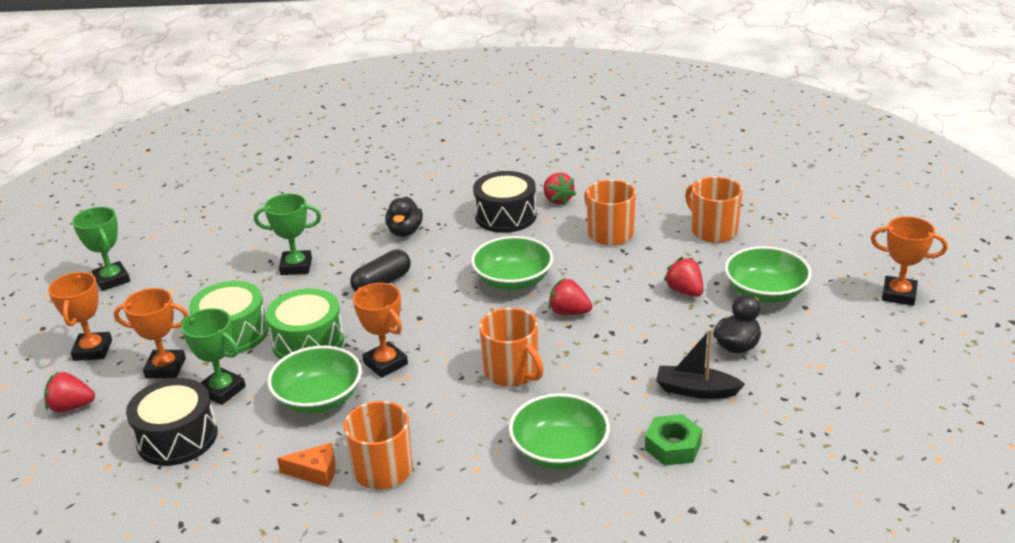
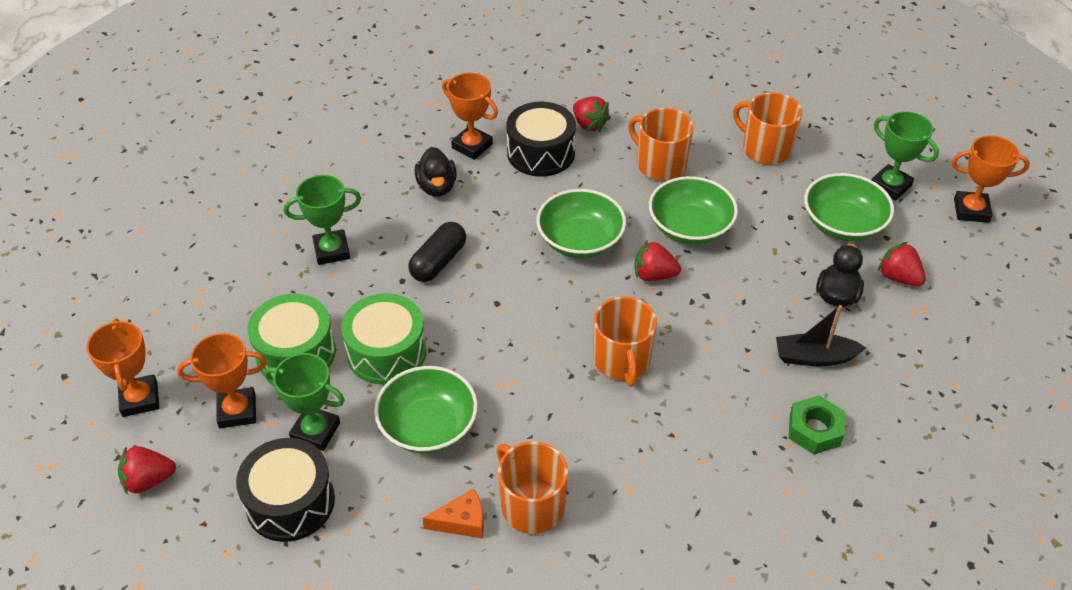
camera: 15 degrees left, 15 degrees up
(112, 280) = (119, 296): green trophy -> green trophy (890, 186)
(385, 363) = (483, 369): orange trophy -> orange trophy (472, 146)
(512, 372) = (622, 361): orange mug -> orange mug turned 45 degrees clockwise
(559, 451) = (705, 454): green bowl -> green bowl (690, 227)
(685, 291) = (763, 232): red strawberry -> red strawberry (898, 277)

